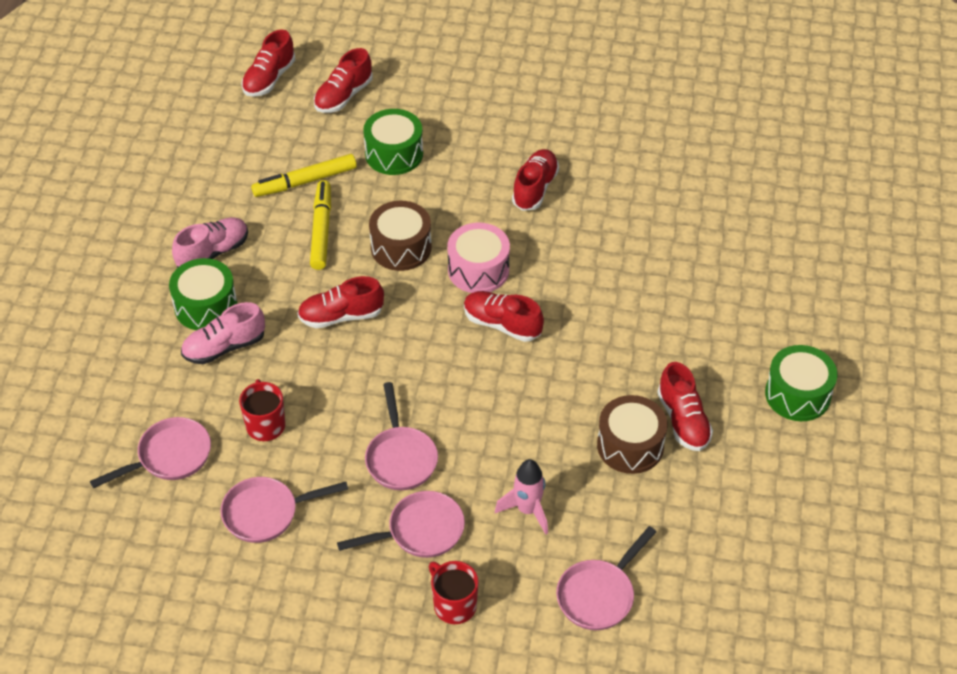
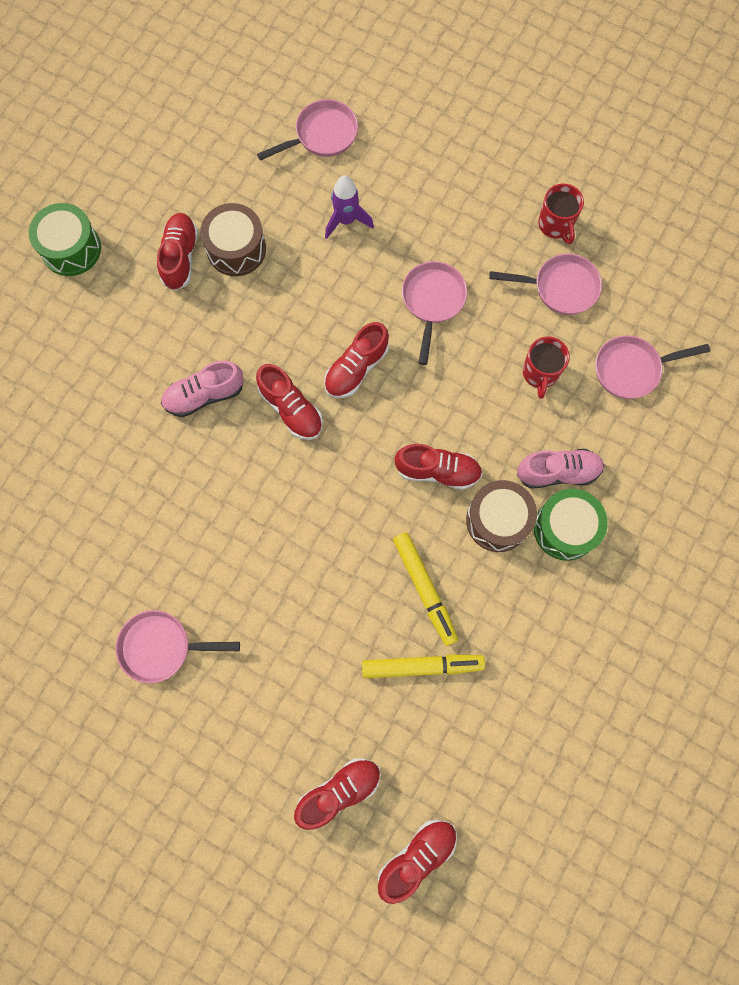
camera: 160 degrees left, 25 degrees up
(213, 252) = (543, 597): pink shoe -> pink shoe (204, 395)
(321, 230) = (425, 589): yellow marker -> yellow marker turned 45 degrees counterclockwise
(394, 154) = (313, 673): green drum -> none
(401, 247) = (352, 536): brown drum -> brown drum (498, 520)
(420, 531) = (439, 231): pink pan -> pink pan (161, 647)
(454, 605) = (434, 163): red mug -> red mug (555, 225)
(478, 270) = (287, 481): pink drum -> none
(527, 510) = (346, 220): pink rocket -> purple rocket
(535, 188) = (186, 568): red shoe -> red shoe (356, 368)

